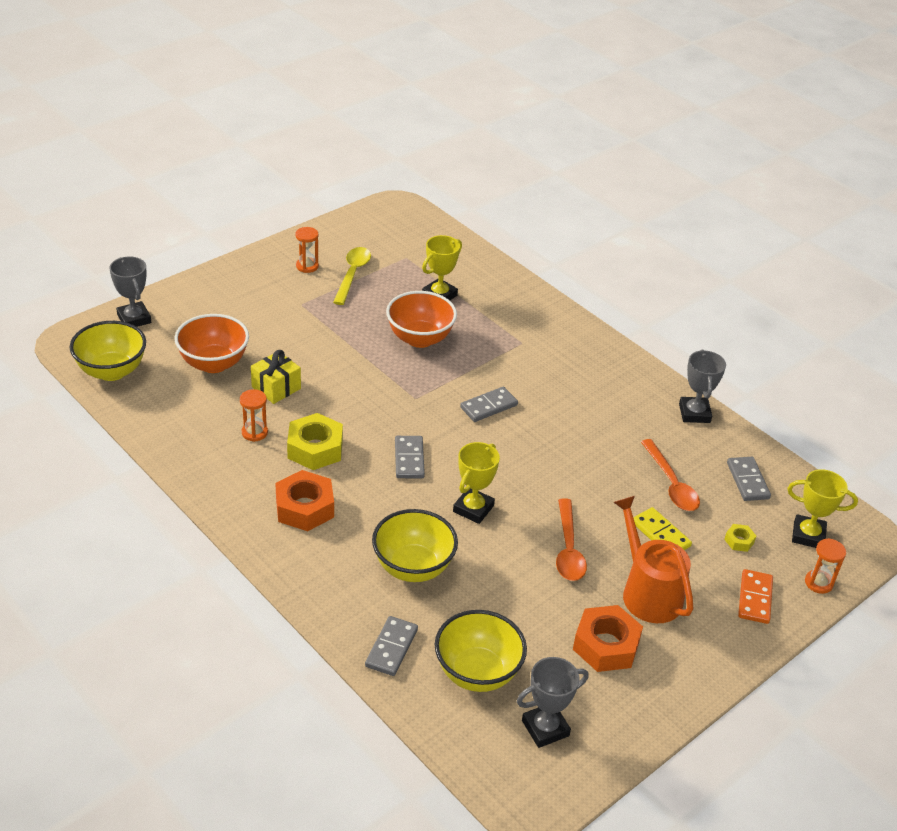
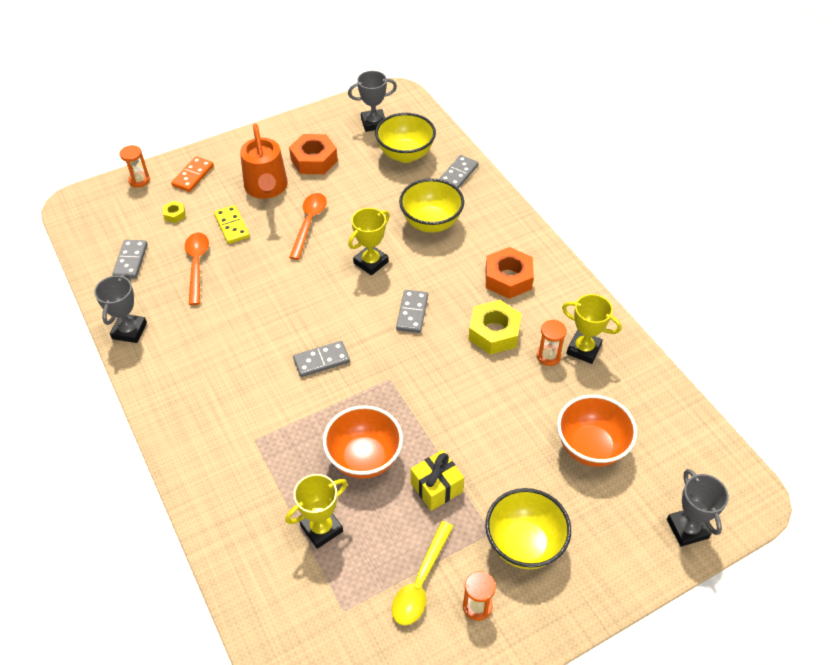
camera: 165 degrees left, 10 degrees up
(112, 371) = (697, 448): yellow bowl -> yellow bowl (524, 544)
(276, 388) = (526, 407): yellow gift -> yellow gift (436, 487)
(808, 535) = (118, 213): yellow trophy -> yellow trophy (583, 349)

